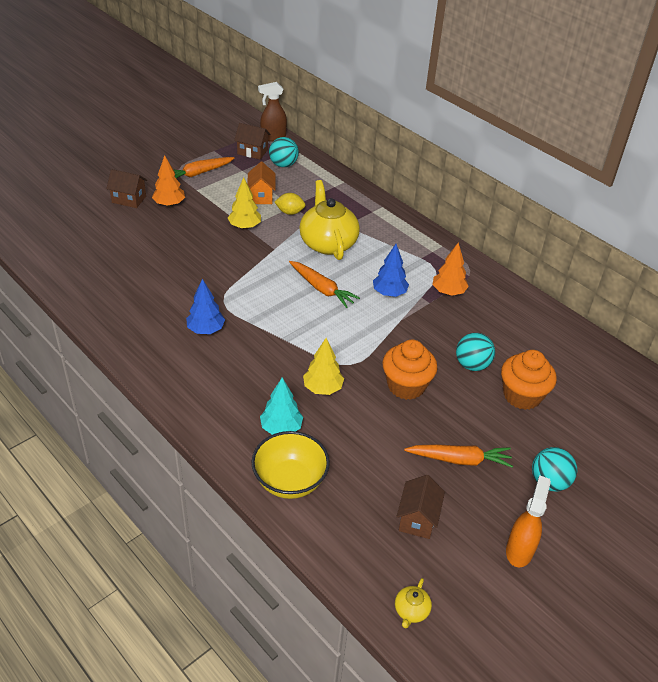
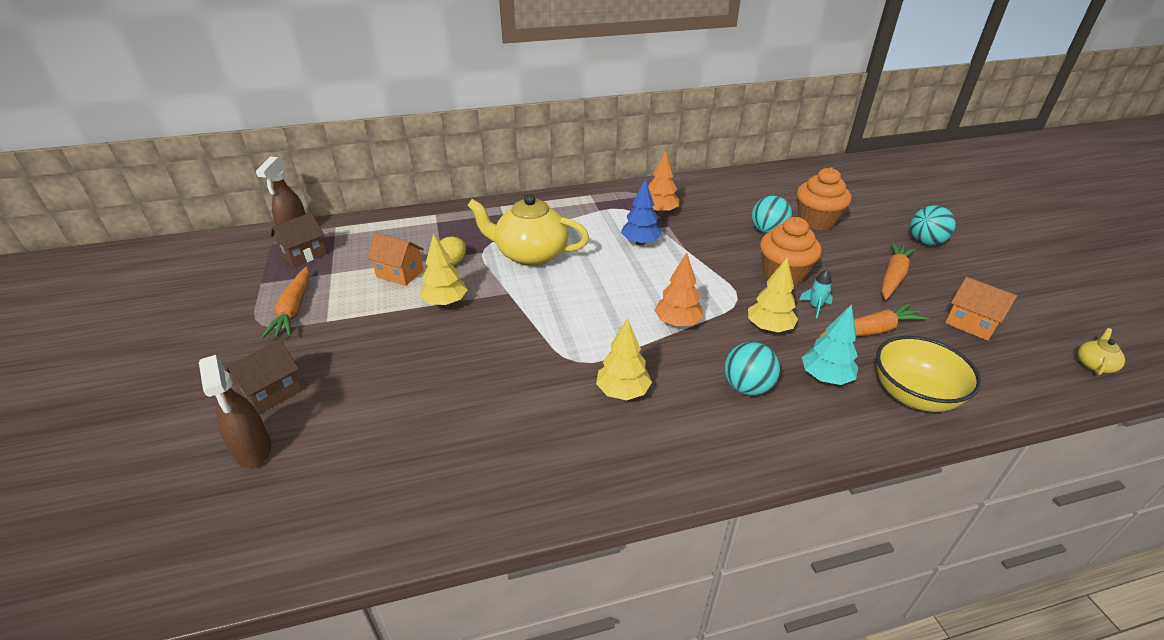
camera: 60 degrees left, 5 degrees down
(87, 213) = (254, 451): none -> brown spray bottle
(169, 204) = (330, 354): orange tree -> orange tree (677, 323)
(206, 330) = (622, 392): blue tree -> yellow tree
(283, 165) = (358, 241): turquoise ball -> turquoise ball (747, 387)
(322, 289) = (605, 281): orange carrot -> orange carrot (871, 331)
(371, 412) = (815, 307): none -> turquoise rocket
(411, 611) = (1094, 365): yellow teapot -> yellow teapot turned 105 degrees counterclockwise
(417, 519) = (971, 324): brown house -> orange house
(519, 550) = (1007, 281): orange spray bottle -> none

